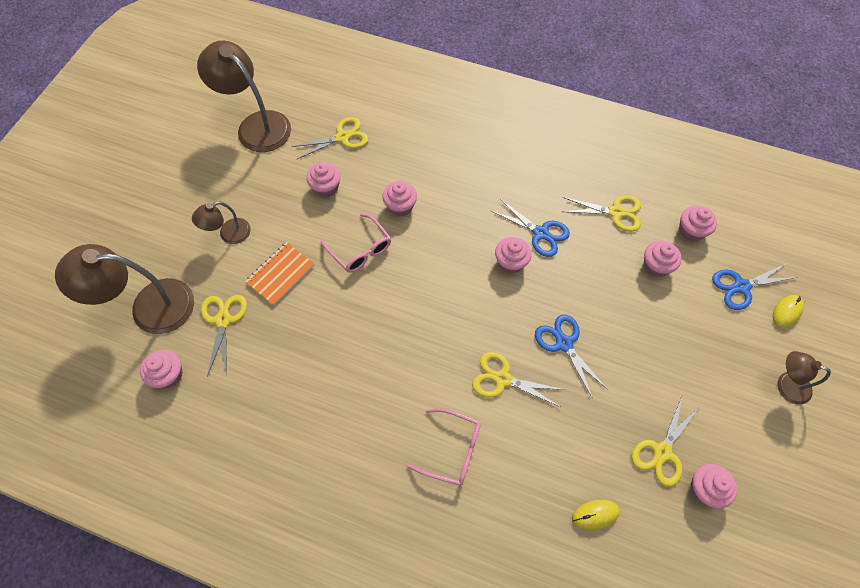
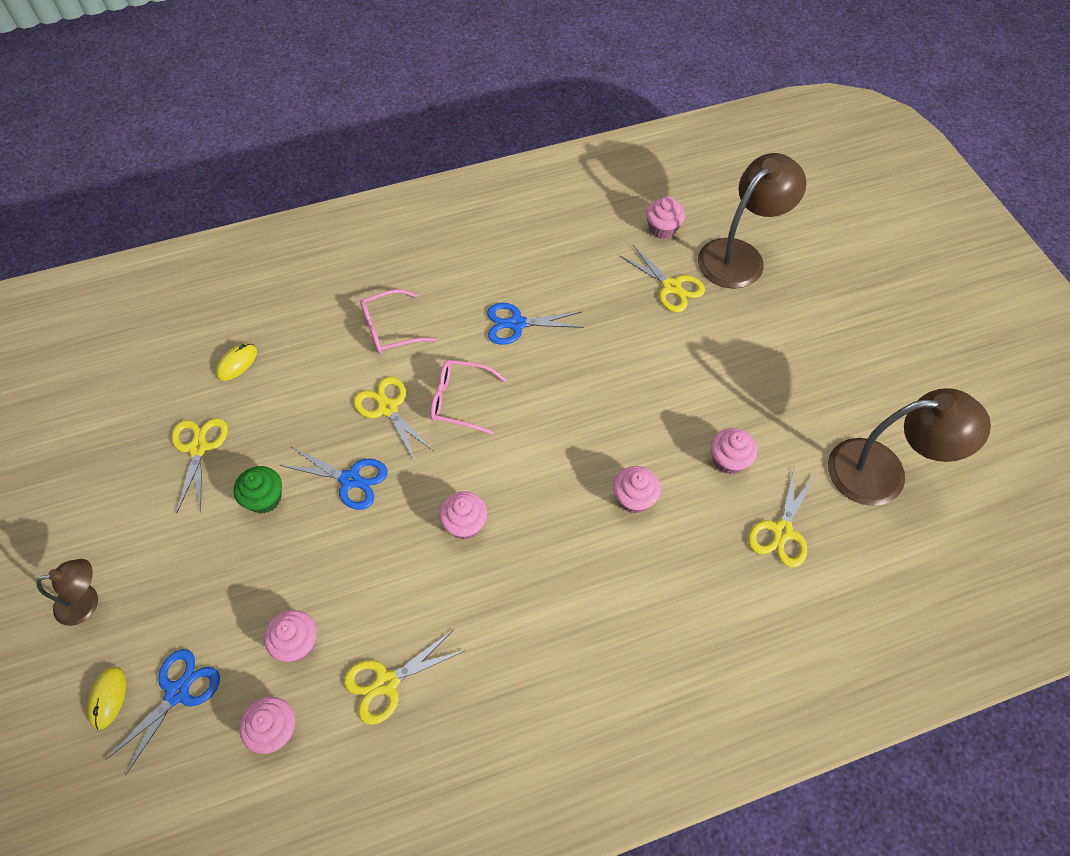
camera: 140 degrees right, 5 degrees down
(229, 234) = (757, 350): brown lamp -> none
(280, 274) = (670, 352): orange notebook -> none
(360, 250) = (625, 425): pink glasses -> pink glasses (460, 400)
(502, 379) = (388, 408): yellow scissors -> yellow scissors turned 105 degrees counterclockwise
(540, 233) = (457, 583): blue scissors -> blue scissors (517, 324)
(631, 373) = (264, 498): none -> green cupcake
(705, 488) = (144, 444): pink cupcake -> none

